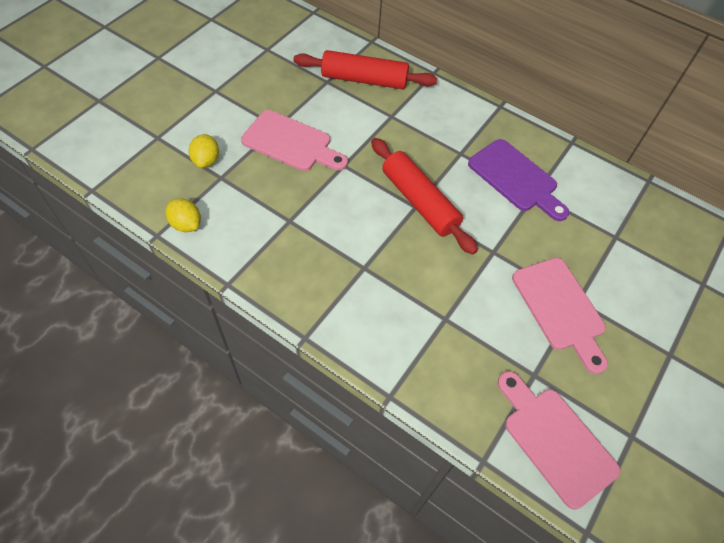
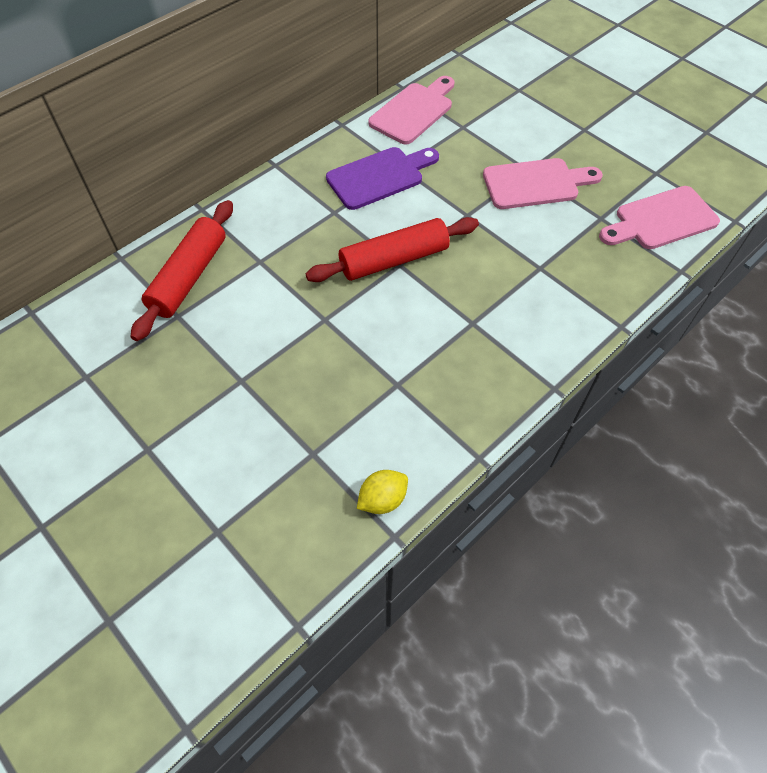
camera: 75 degrees left, 0 degrees up
(206, 160) = (279, 469): yellow lemon -> none
(291, 143) = (274, 368): pink cutting board -> pink cutting board (414, 111)

